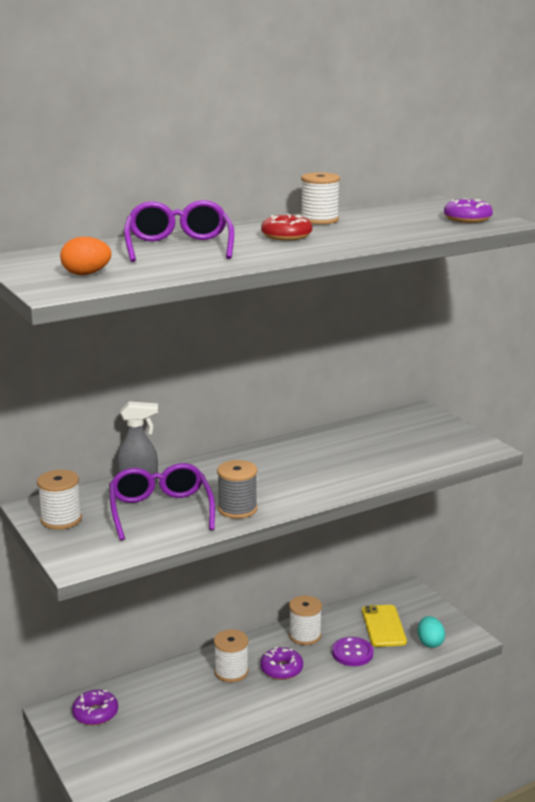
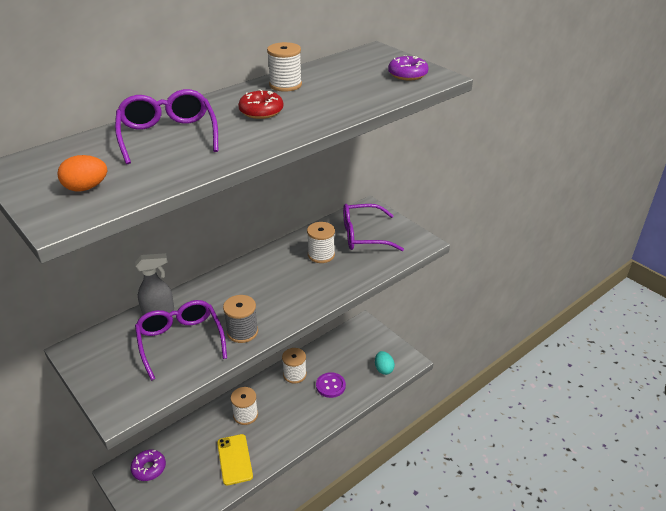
camera: 10 degrees left, 15 degrees up
(61, 520) = (99, 362): white spool -> white spool (321, 255)
(281, 669) = (282, 407): purple donut -> none
(383, 626) = (349, 359): yellow phone -> yellow phone (234, 459)
(408, 436) = (363, 235): none -> purple glasses

